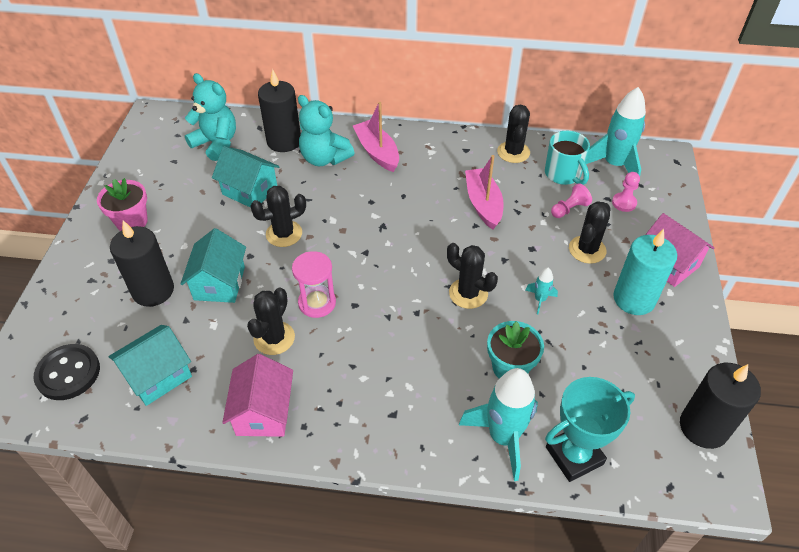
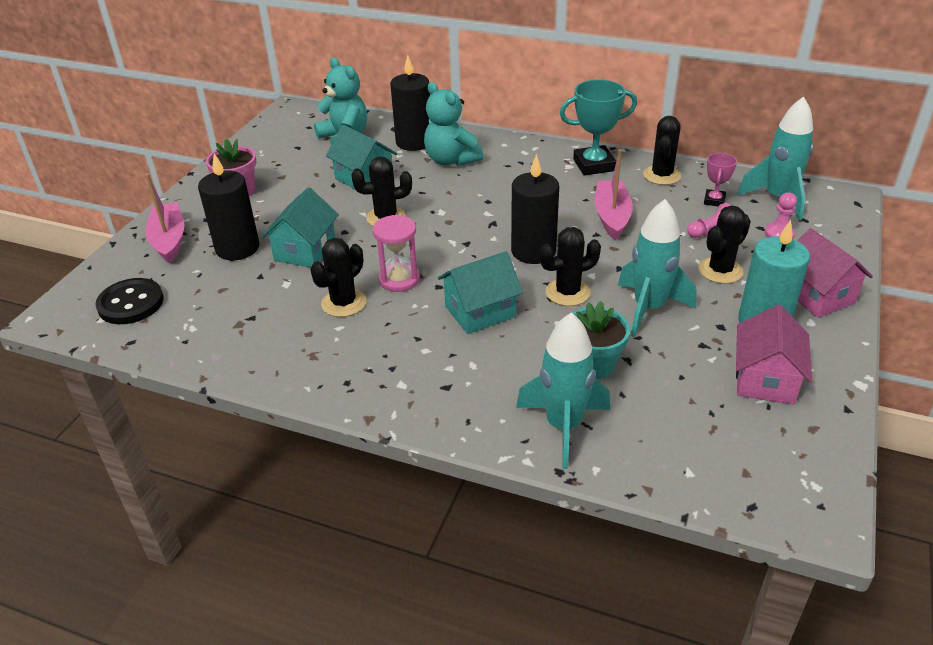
camera: 15 degrees right, 10 degrees down
(158, 376) = (215, 318): turquoise house -> turquoise house (480, 311)
(263, 412) = (309, 364): pink house -> pink house (765, 379)
(377, 152) = (509, 160): pink boat -> pink boat (169, 240)
(468, 293) = (567, 292): black cactus -> black cactus turned 75 degrees counterclockwise
(540, 300) = (649, 308): turquoise rocket -> turquoise rocket, size x2.19
(563, 174) = (714, 201): turquoise mug -> pink trophy
(574, 455) = (642, 457): turquoise trophy -> turquoise trophy (594, 165)
(703, 427) = (813, 456): black candle -> black candle (533, 251)

